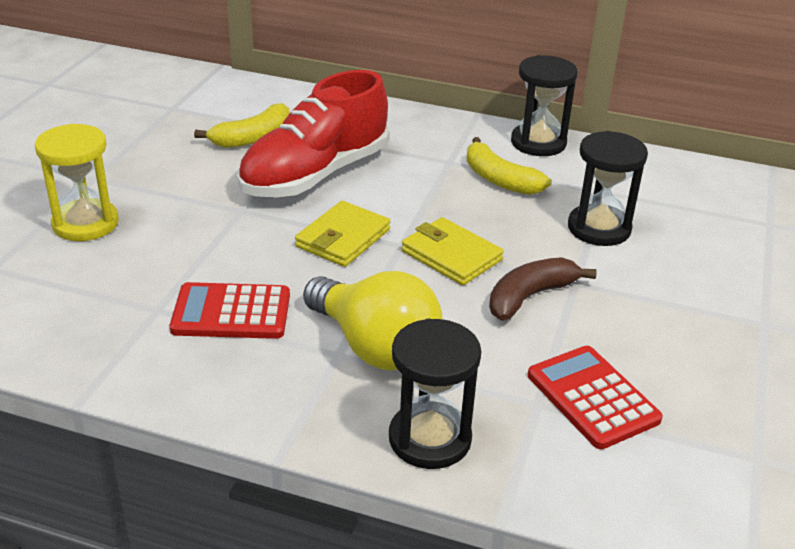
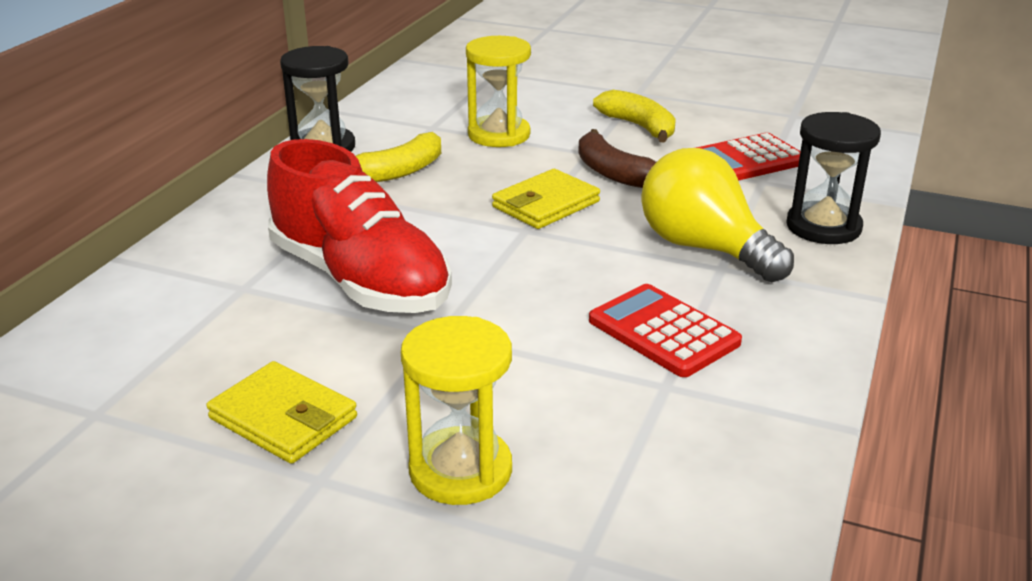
camera: 85 degrees left, 5 degrees down
(231, 312) = (663, 332): red calculator -> red calculator turned 135 degrees clockwise
(252, 137) = (237, 330): yellow banana -> yellow banana (639, 127)
(343, 238) = (510, 263): yellow wallet -> yellow wallet (283, 418)
(375, 346) = (704, 248): yellow light bulb -> yellow light bulb turned 90 degrees counterclockwise
(599, 228) = (499, 135): black hourglass -> yellow hourglass

